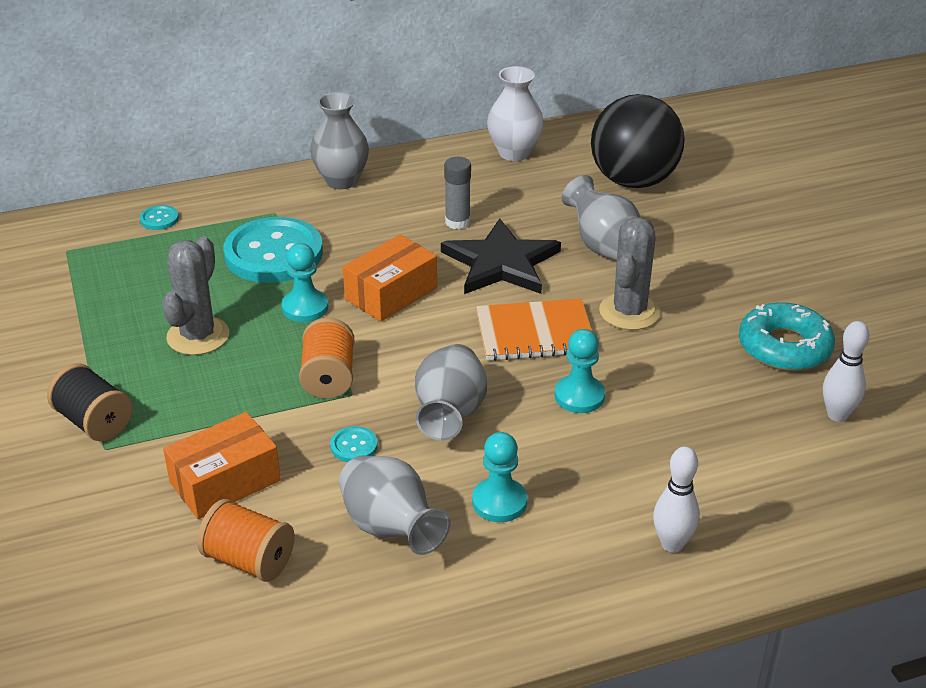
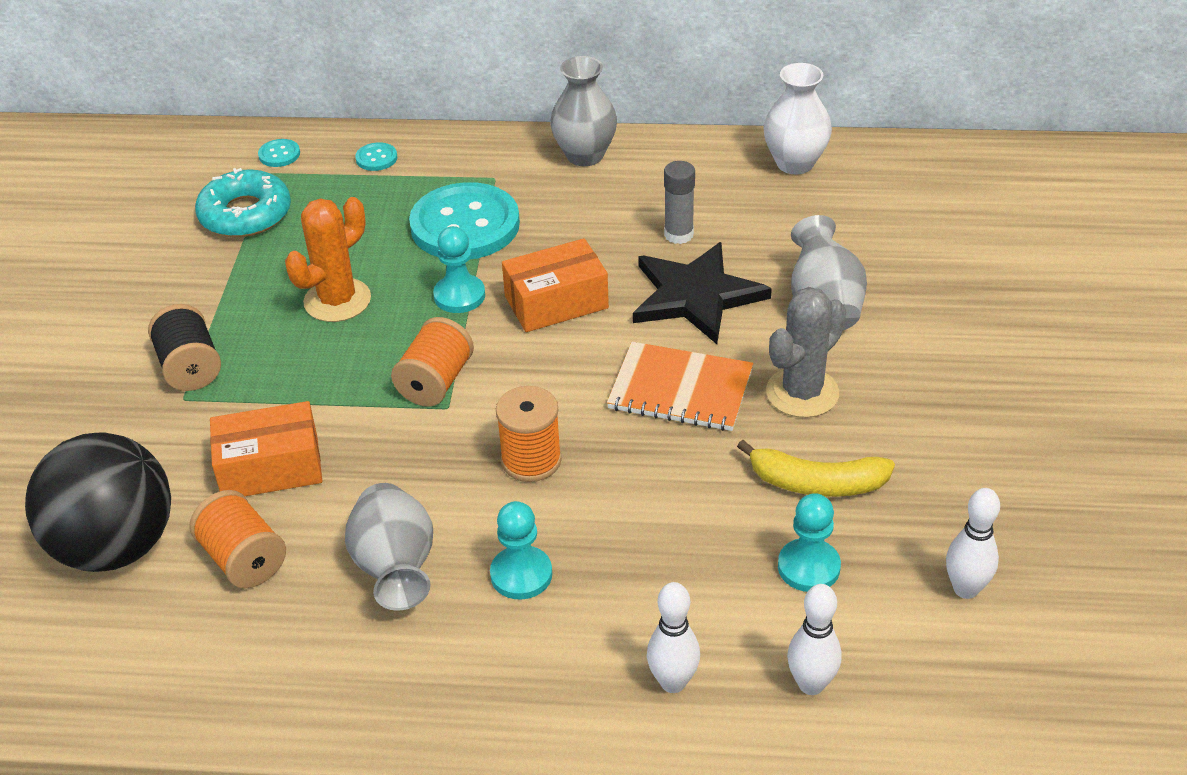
camera: 25 degrees right, 5 degrees up
(198, 336) = (337, 300): grey cactus -> orange cactus
(354, 446) = (414, 466): turquoise button -> turquoise button (279, 154)
(449, 415) = (531, 460): grey vase -> orange spool
(579, 396) = (682, 478): turquoise pawn -> turquoise pawn (808, 567)
(633, 181) = (912, 230): black ball -> black ball (116, 546)
(683, 372) = (817, 483): none -> yellow banana
(774, 513) = (811, 684): none -> white bowling pin
(784, 347) = (957, 486): turquoise donut -> turquoise donut (245, 214)

